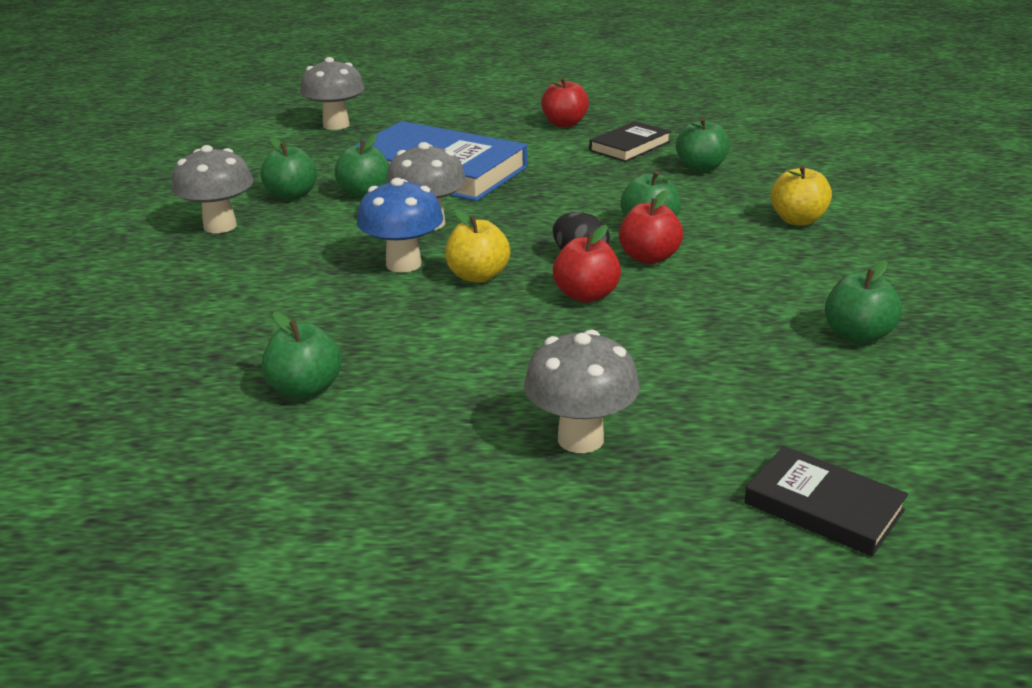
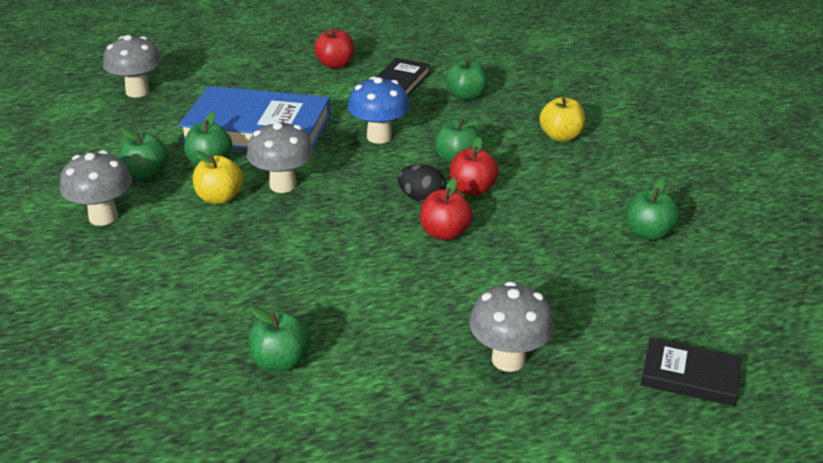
camera: 20 degrees left, 5 degrees up
(403, 264) = (286, 229): blue mushroom -> blue mushroom (379, 137)
(478, 276) = (353, 230): yellow apple -> yellow apple (220, 198)

